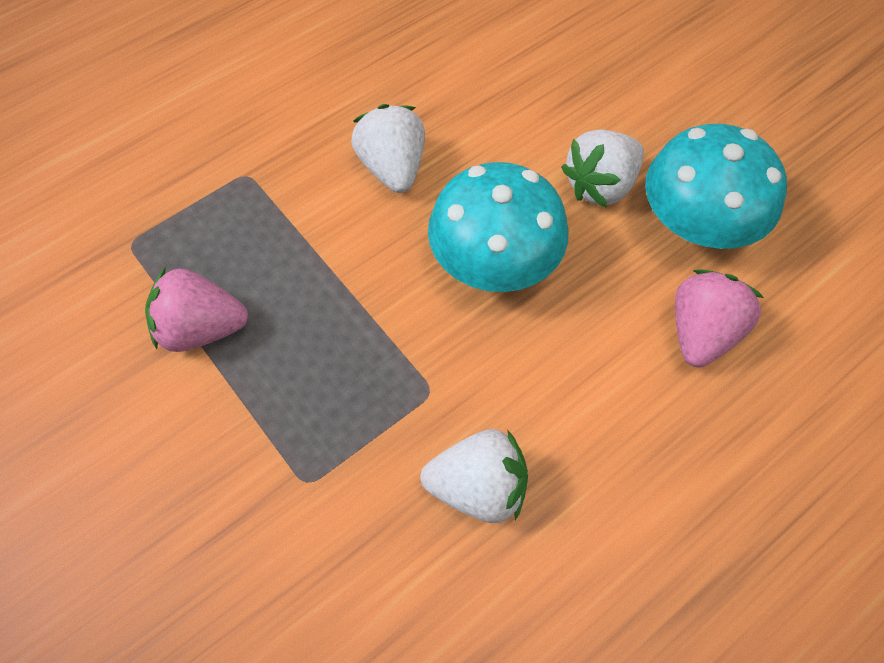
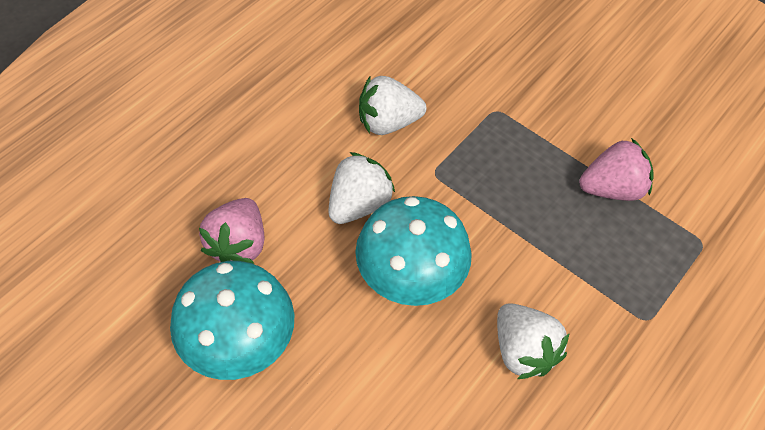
camera: 165 degrees right, 5 degrees down
(600, 185) = (328, 366): white strawberry -> white strawberry (358, 204)

